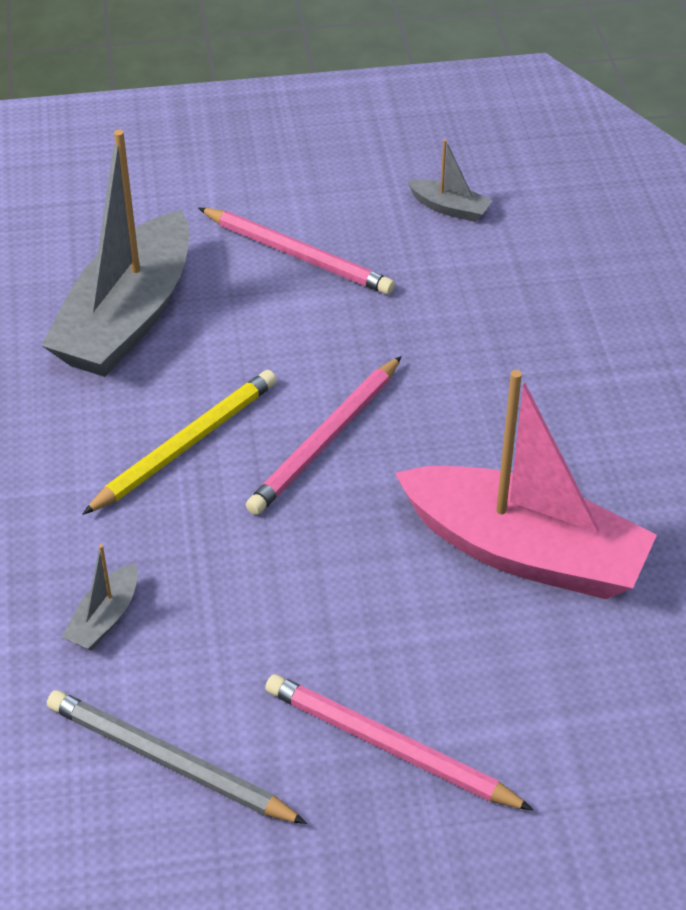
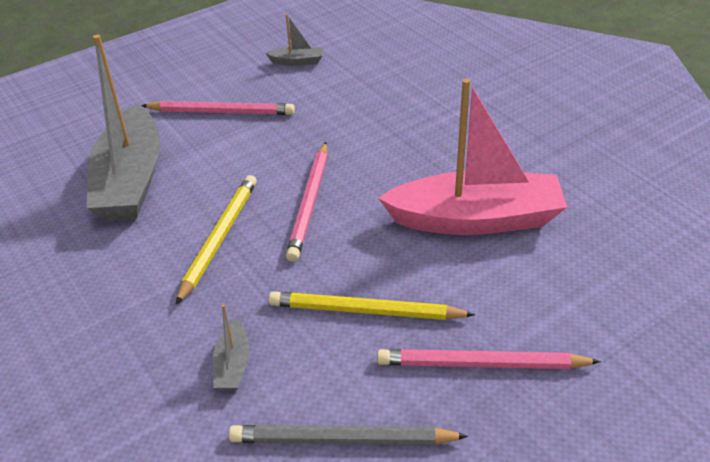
camera: 25 degrees left, 5 degrees down
(299, 617) = (366, 311): none -> yellow pencil

